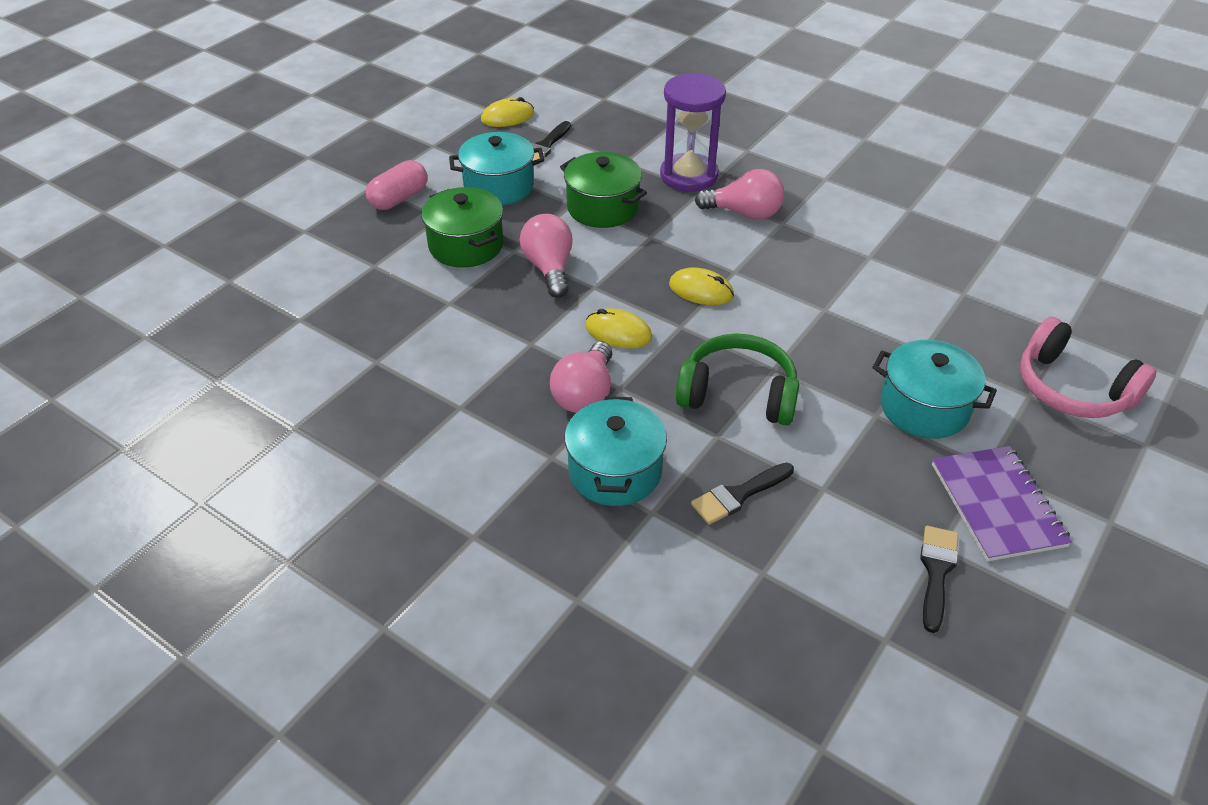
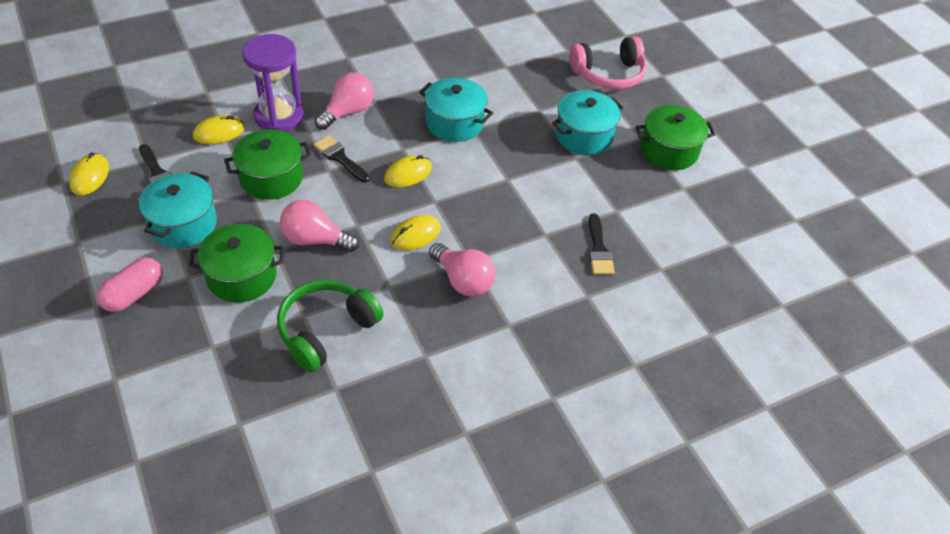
camera: 65 degrees left, 5 degrees up
(399, 198) = (134, 294): pink capsule -> pink capsule turned 60 degrees clockwise
(615, 471) = (543, 298): turquoise pot -> turquoise pot (454, 123)
(629, 153) = (219, 132): none -> yellow mouse
(738, 394) = (517, 206): green headphones -> green headphones (326, 330)
(936, 572) = (698, 199): black brush -> black brush (340, 158)
(997, 505) = (669, 150): purple notebook -> green pot

